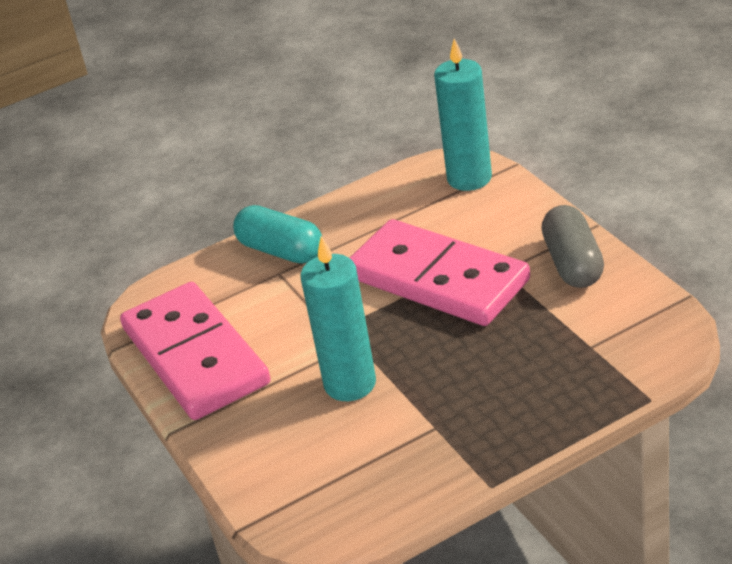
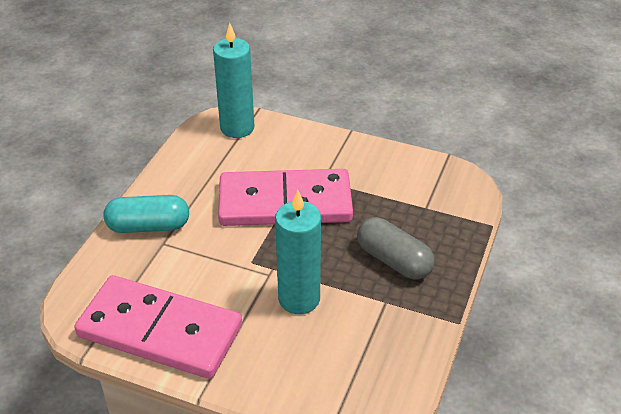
camera: 45 degrees left, 5 degrees up
(573, 263) = (362, 160): grey capsule -> grey capsule (394, 260)

